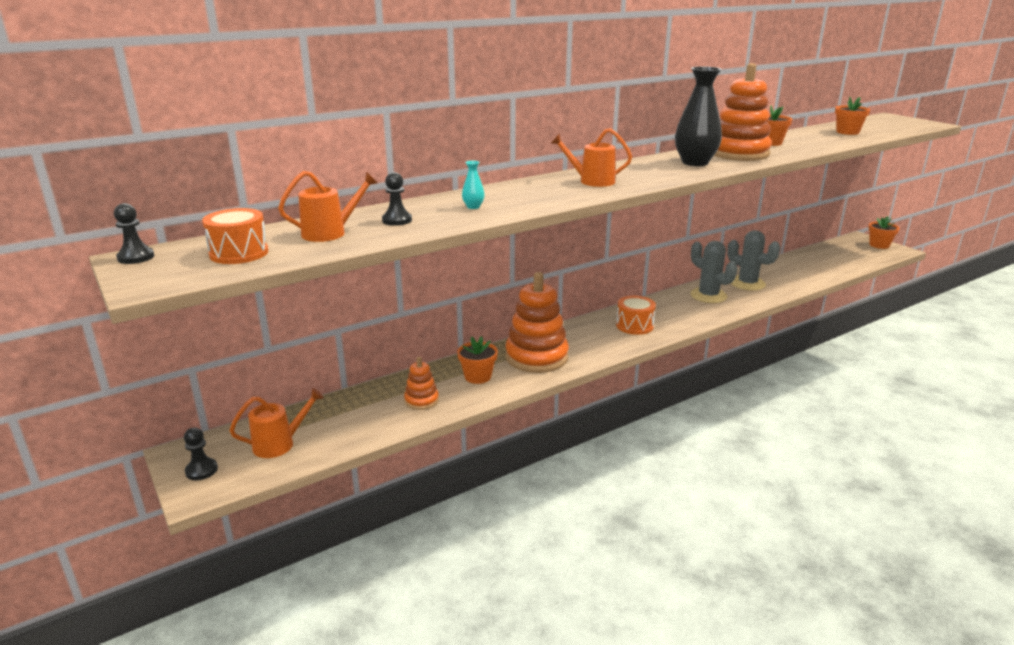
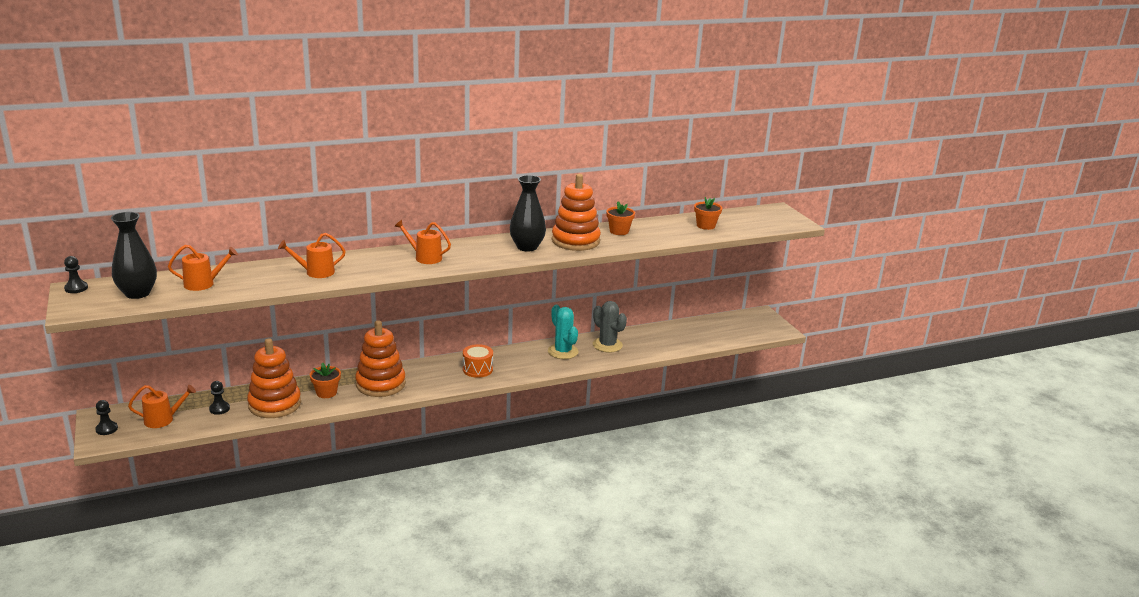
camera: 10 degrees right, 0 degrees up
(239, 253) = (137, 293): orange drum -> black vase
(397, 220) = (254, 278): black pawn -> black pawn (219, 409)
(421, 400) = (274, 404): orange stacking toy -> orange stacking toy, size x2.04
(473, 207) = (315, 272): turquoise vase -> orange watering can
(708, 296) = (563, 351): grey cactus -> turquoise cactus
(879, 245) = (769, 323): orange flower pot -> none

